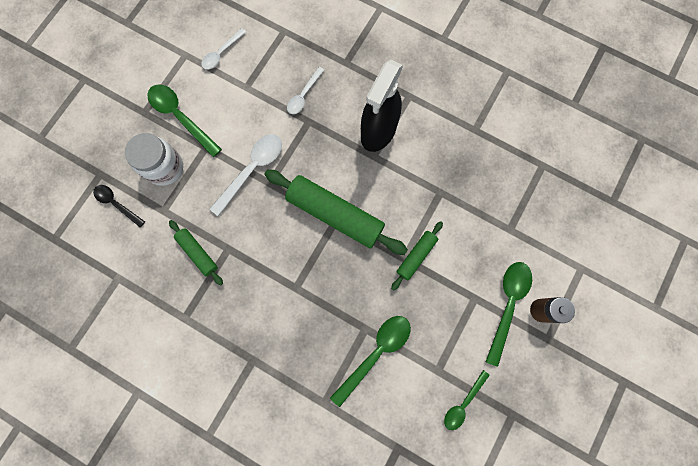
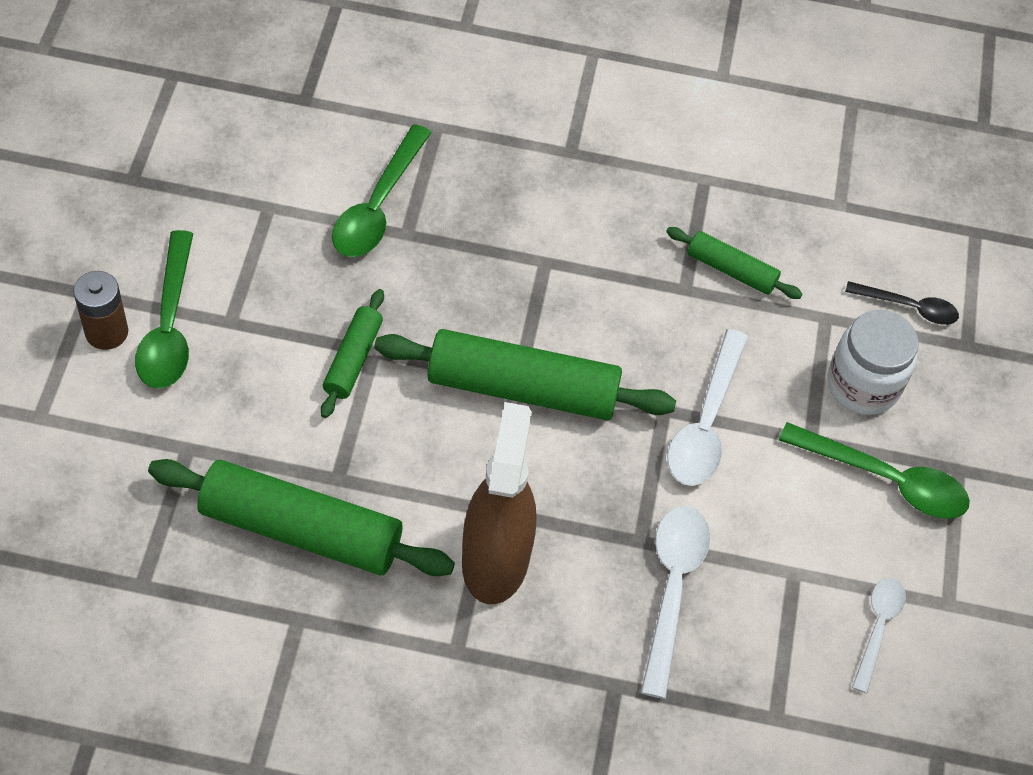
camera: 155 degrees right, 20 degrees down
(304, 95) = (672, 589): white spoon -> white spoon, size x1.62
(378, 131) = (495, 559): black spray bottle -> brown spray bottle
(463, 403) = (216, 175): green spoon -> none
(464, 171) = (301, 529): none -> green rolling pin

